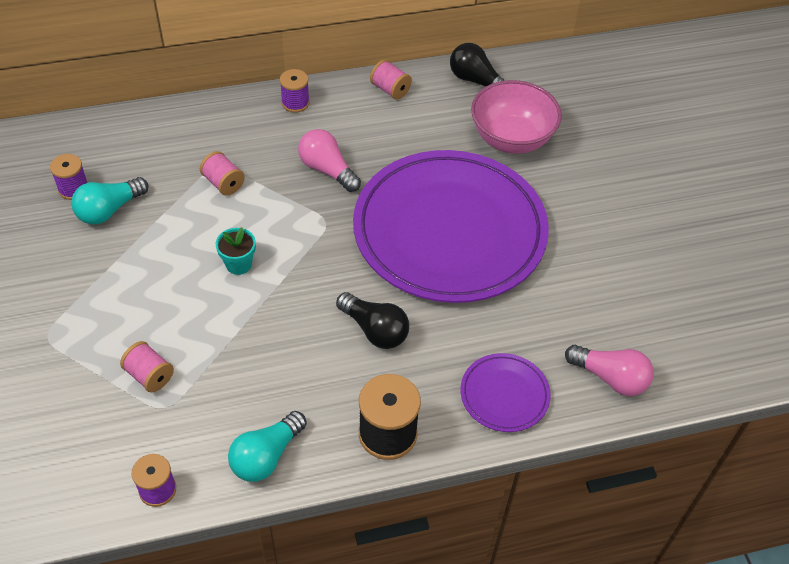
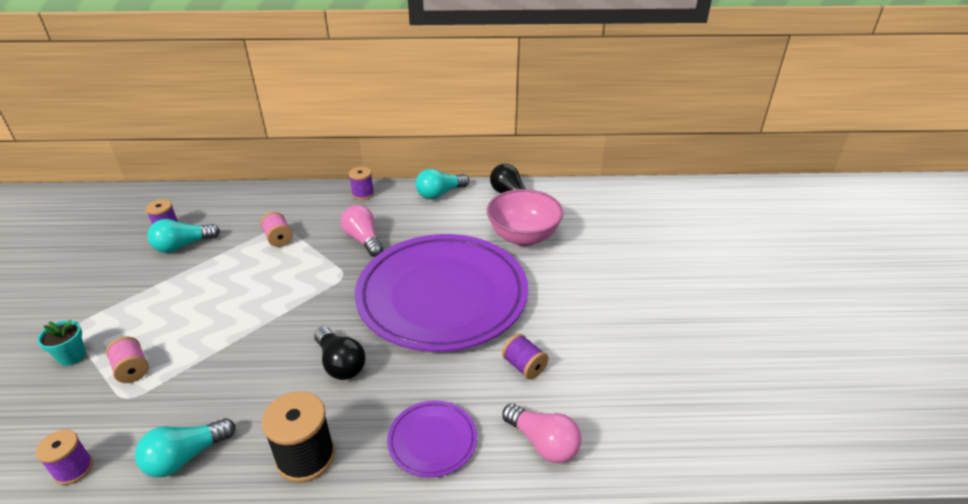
camera: 15 degrees right, 15 degrees down
(238, 264) = (256, 296): turquoise flower pot -> turquoise flower pot (72, 356)
(390, 89) = (440, 193): pink spool -> turquoise light bulb
(566, 300) = (524, 366): none -> purple spool

